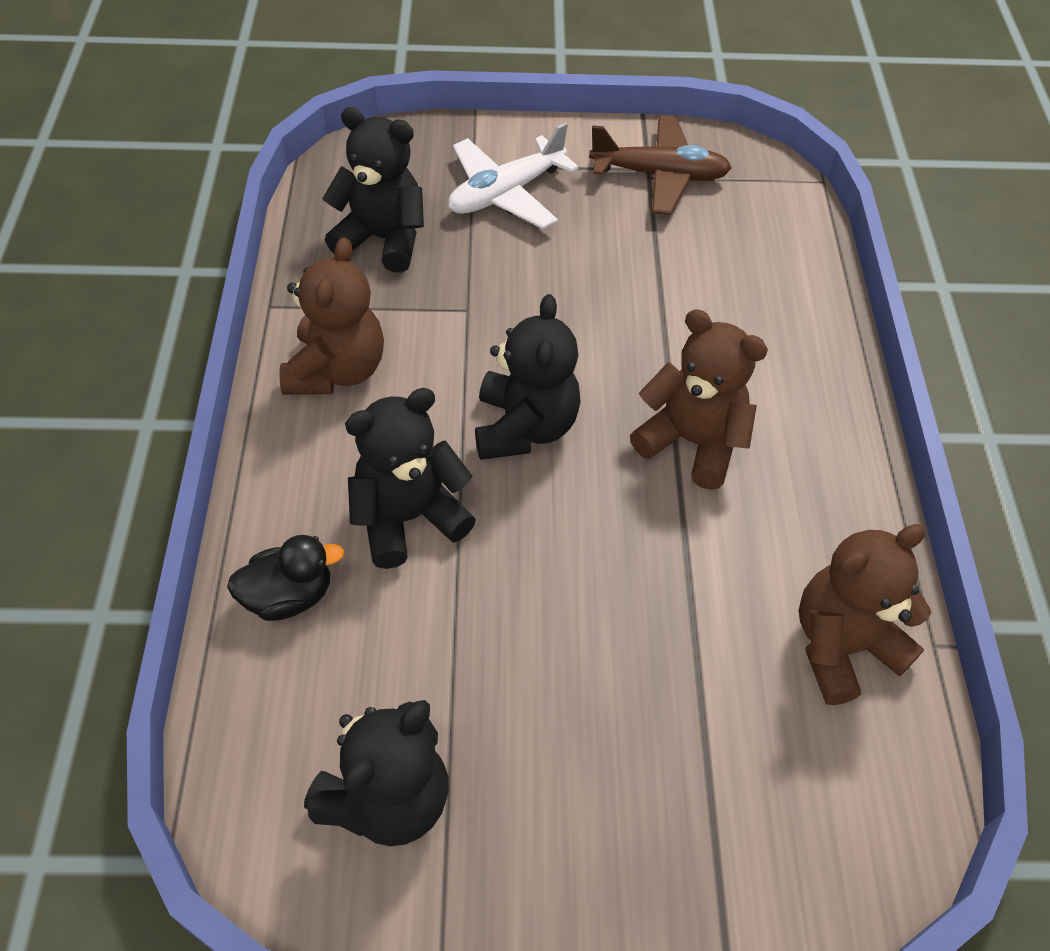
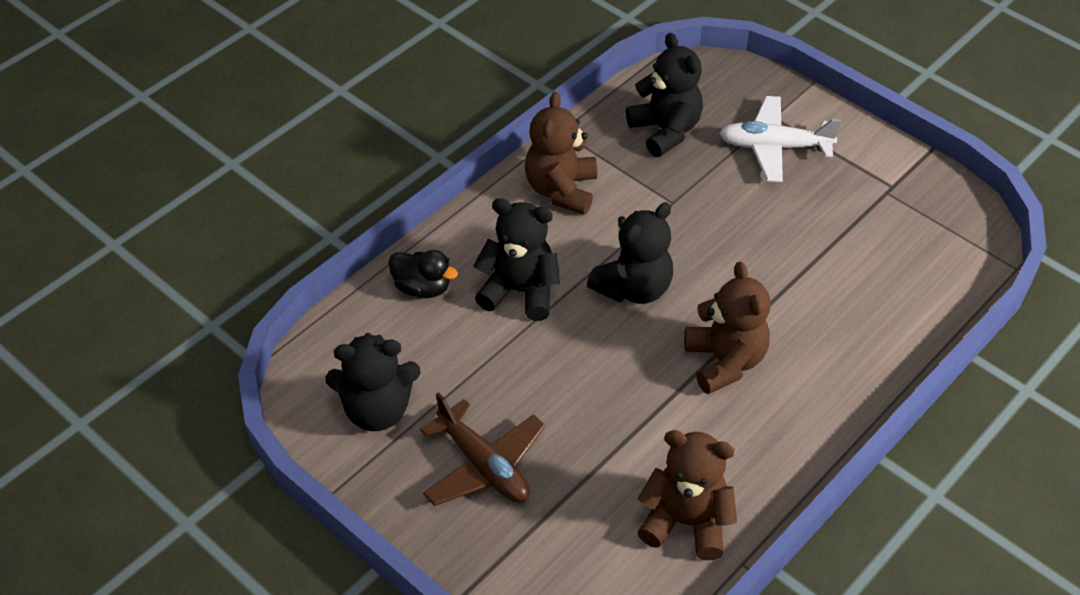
camera: 45 degrees right, 5 degrees down
(336, 370) = (561, 190): brown teddy bear -> brown teddy bear turned 135 degrees clockwise
(659, 175) = (895, 195): brown plane -> brown plane (483, 465)

